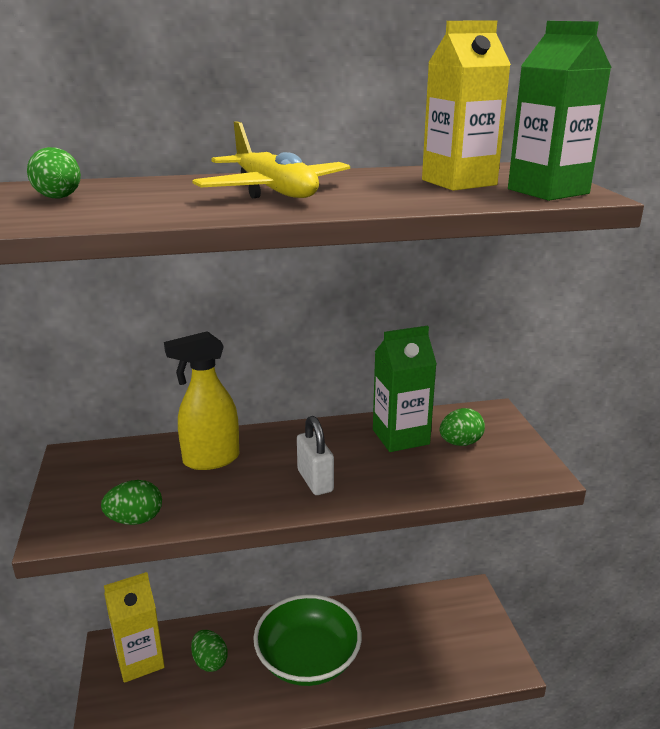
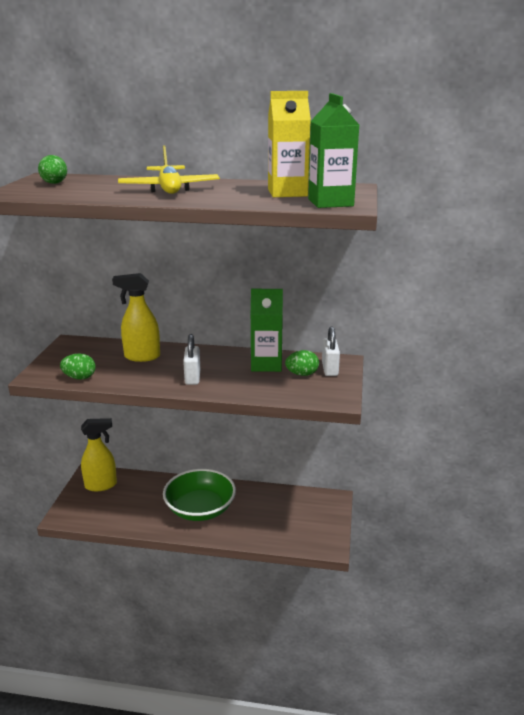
camera: 20 degrees right, 0 degrees up
(140, 660) = (101, 485): yellow carton -> yellow spray bottle
(210, 662) = (140, 496): green egg -> none
(488, 428) = (330, 369): none -> white padlock

